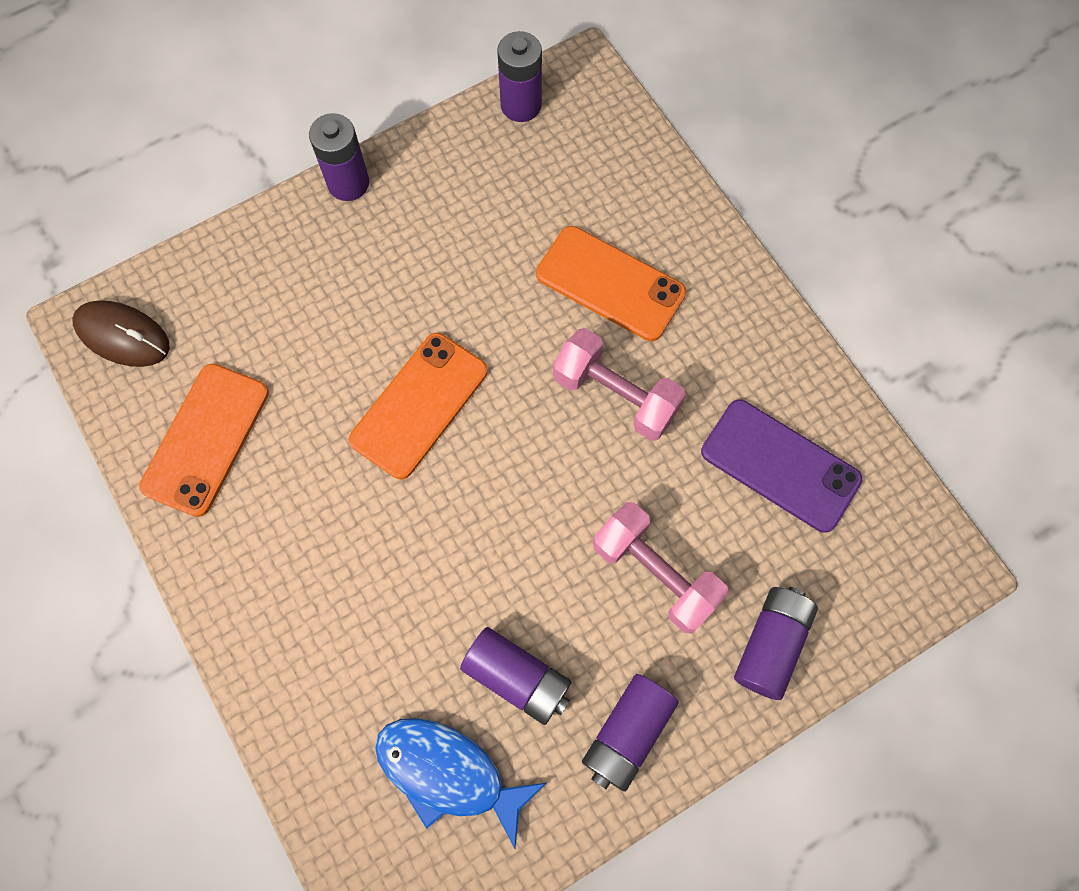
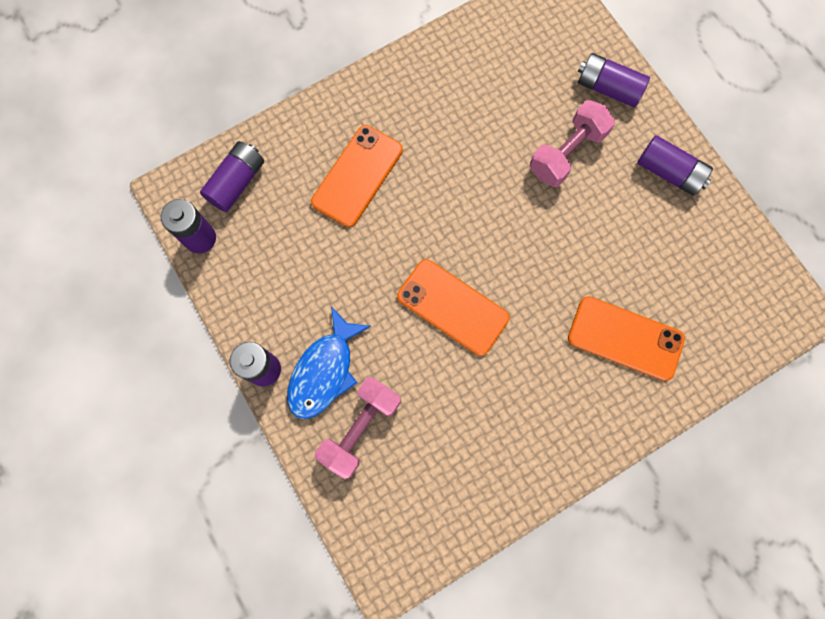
camera: 90 degrees left, 5 degrees up
(123, 335) = (396, 542): brown mouse -> none
(206, 439) = (482, 463): orange phone -> orange phone (625, 338)
(448, 773) = (703, 280): blue fish -> blue fish (324, 371)
(517, 678) = (640, 238): purple battery -> purple battery (237, 182)
(616, 395) = (443, 174): pink dumbbell -> pink dumbbell (360, 428)
(780, 465) = (491, 75): purple phone -> none

